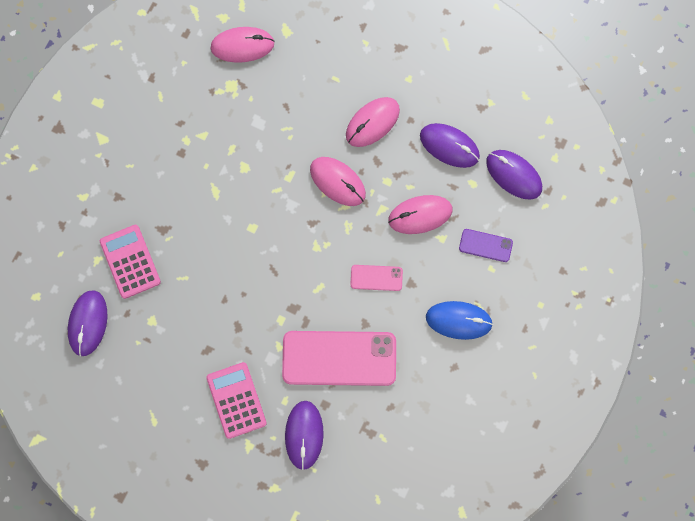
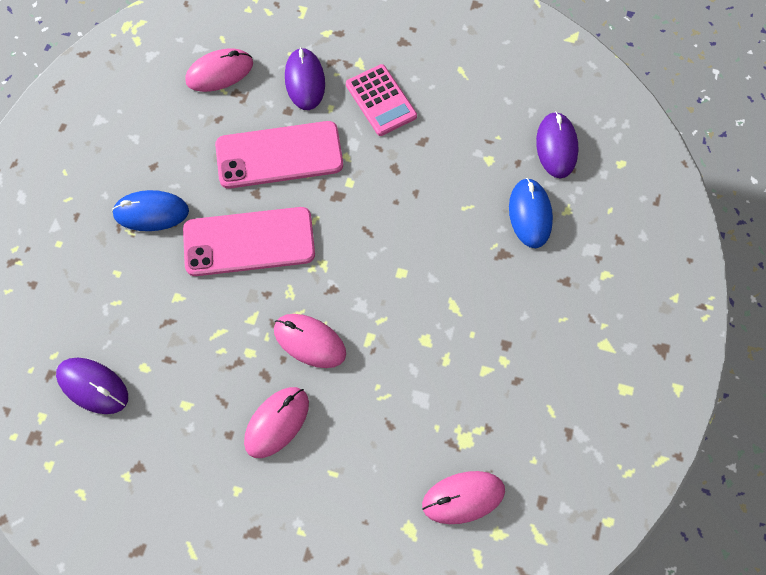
camera: 170 degrees right, 10 degrees down
(130, 261) = (530, 214): pink calculator -> blue mouse
(376, 278) = (249, 242): pink phone -> pink phone, size x2.17
(420, 215) = (205, 319): pink mouse -> pink mouse (219, 72)
(449, 146) = (176, 409): purple mouse -> none
(485, 245) = (124, 297): purple phone -> none

